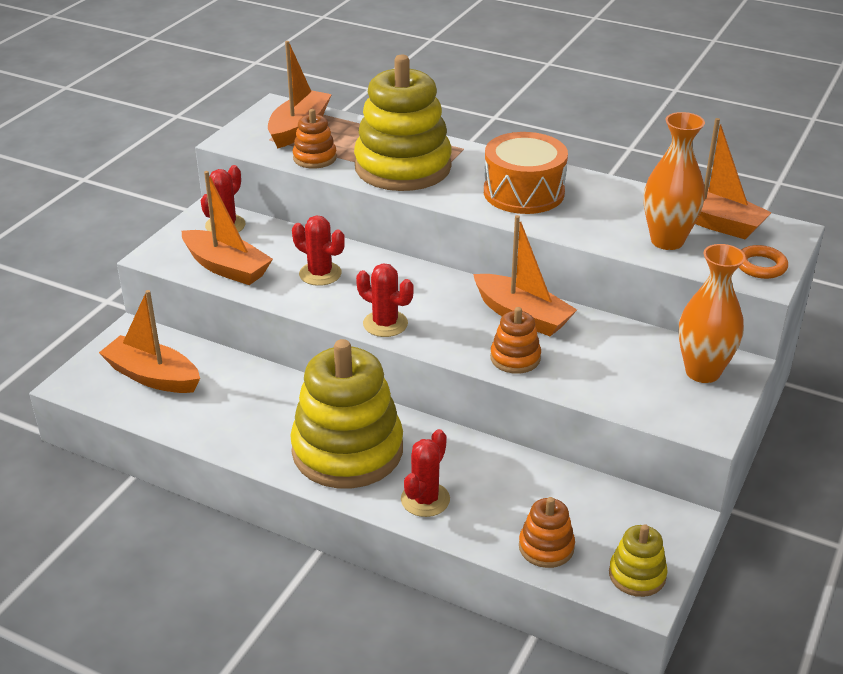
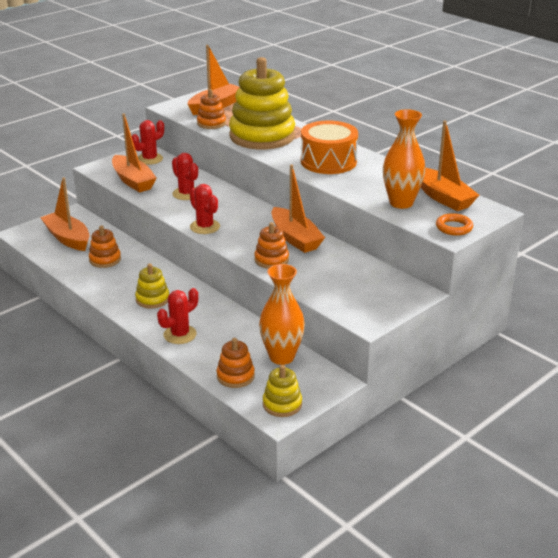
camera: 20 degrees right, 5 degrees down
(233, 400) = (105, 259): none -> orange stacking toy
(347, 450) = (152, 299): yellow stacking toy -> yellow stacking toy, size x0.46
(702, 372) = (390, 291): orange vase -> orange vase (281, 357)

